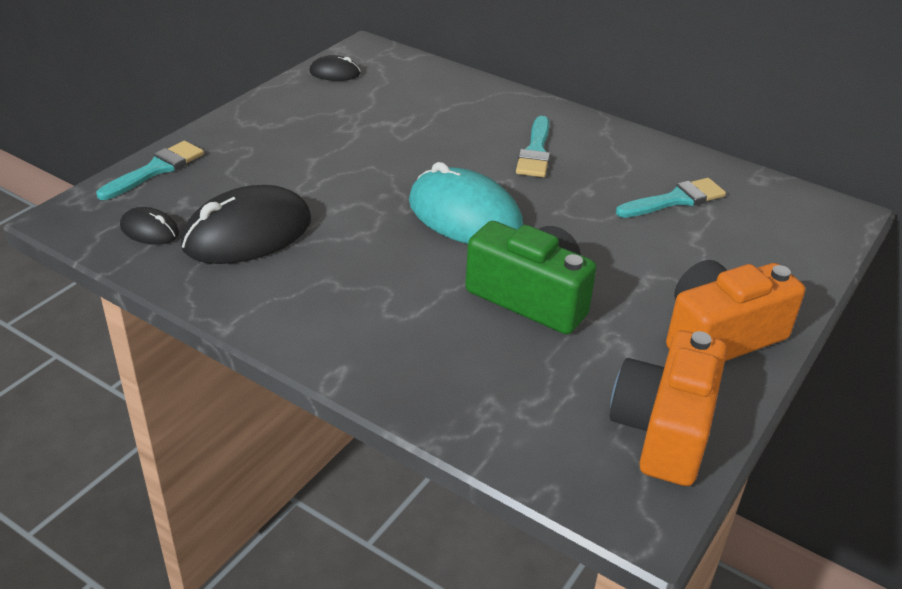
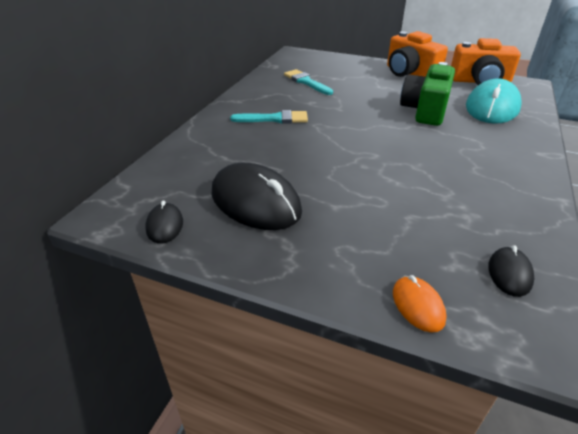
camera: 100 degrees left, 0 degrees up
(156, 169) = (418, 305): turquoise brush -> orange mouse
(247, 233) = (461, 215): black mouse -> black mouse (255, 202)
(464, 215) = (366, 134): turquoise mouse -> turquoise mouse (492, 107)

